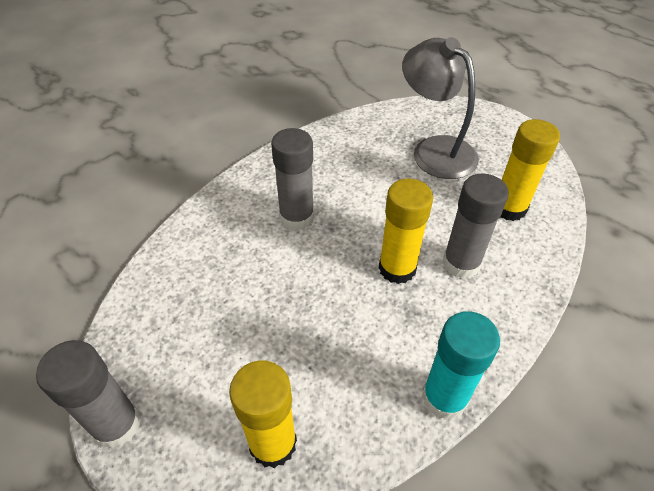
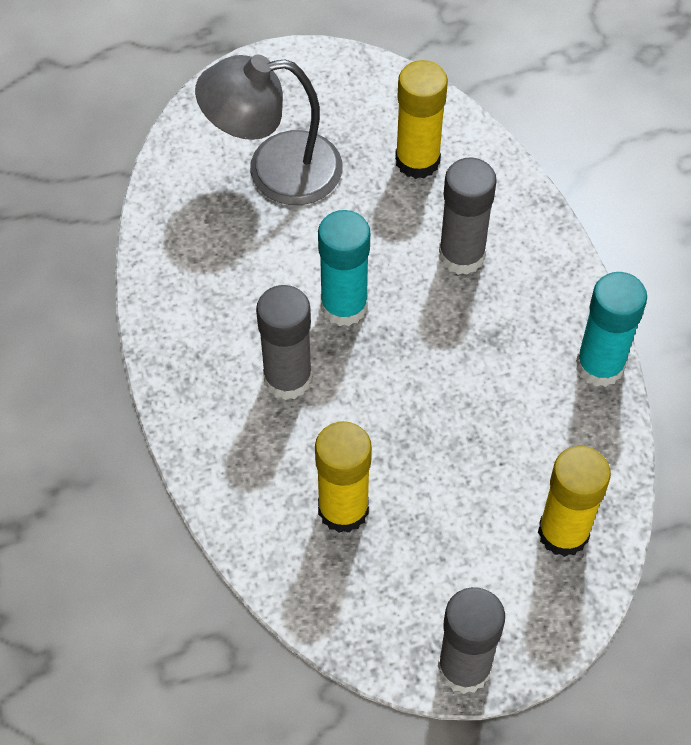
camera: 60 degrees left, 10 degrees up
(369, 220) = (344, 306): none -> turquoise glue stick
(397, 268) = (430, 318): yellow glue stick -> yellow glue stick (343, 509)

